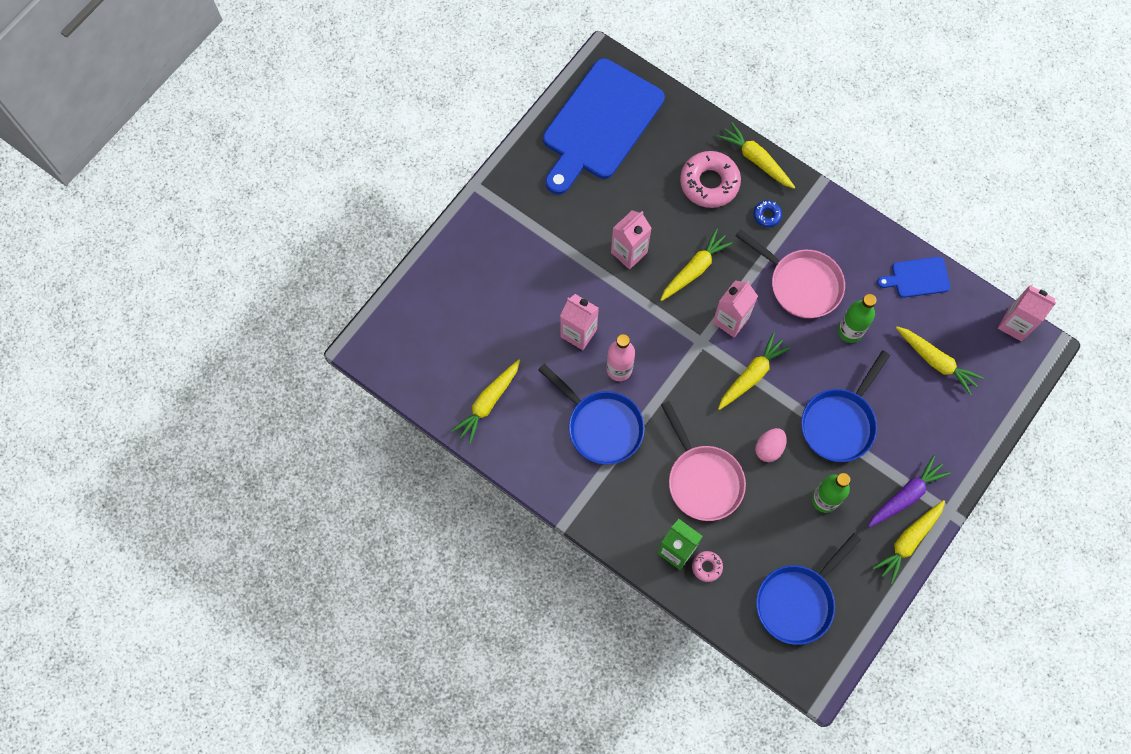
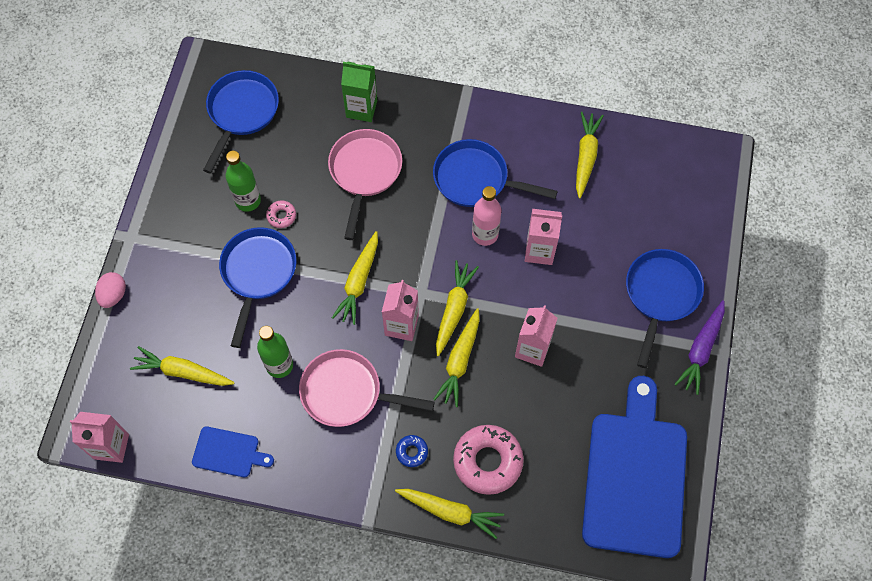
camera: 155 degrees right, 5 degrees down
(496, 250) = (660, 295): none -> blue pan
(702, 479) = (364, 173): pink pan -> pink pan turned 60 degrees clockwise
(707, 567) = (330, 107): pink donut -> pink donut (281, 216)
(769, 448) = (315, 223): pink egg -> pink egg (113, 295)
(906, 495) = (174, 235): purple carrot -> purple carrot (701, 350)
(908, 542) = (159, 197): yellow carrot -> yellow carrot (454, 309)
(917, 277) = (229, 452): blue cutting board -> blue cutting board turned 45 degrees clockwise

